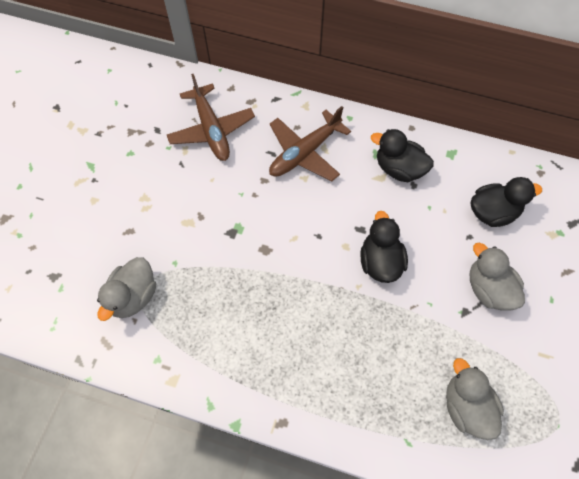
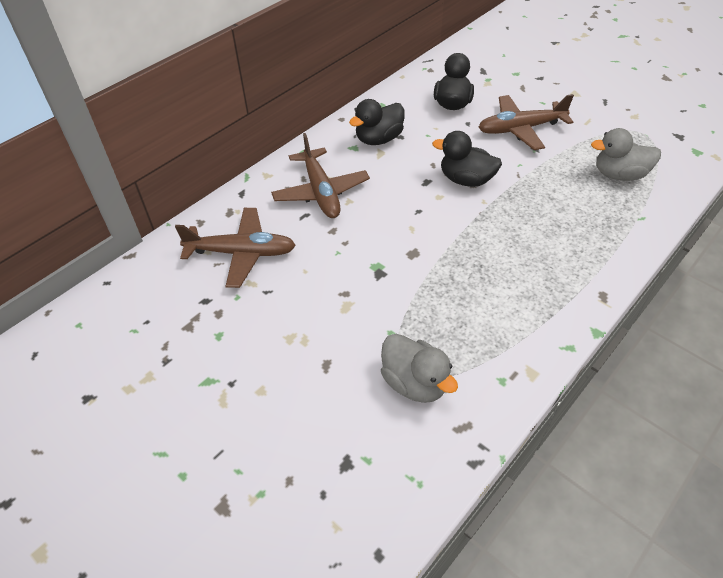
camera: 65 degrees left, 15 degrees down
(488, 289) = (520, 129): grey duck -> brown plane

